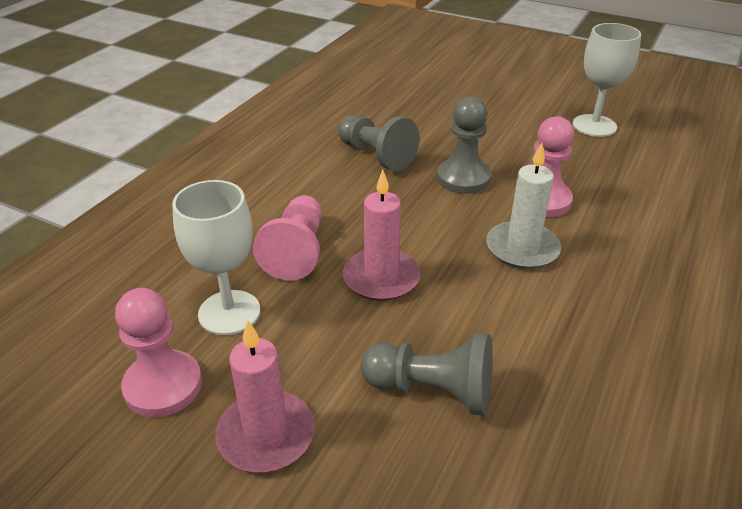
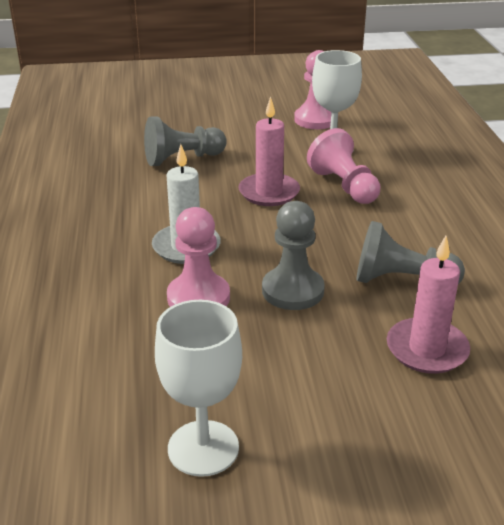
camera: 145 degrees right, 5 degrees down
(266, 435) = (245, 123): pink candle -> pink candle (427, 349)

